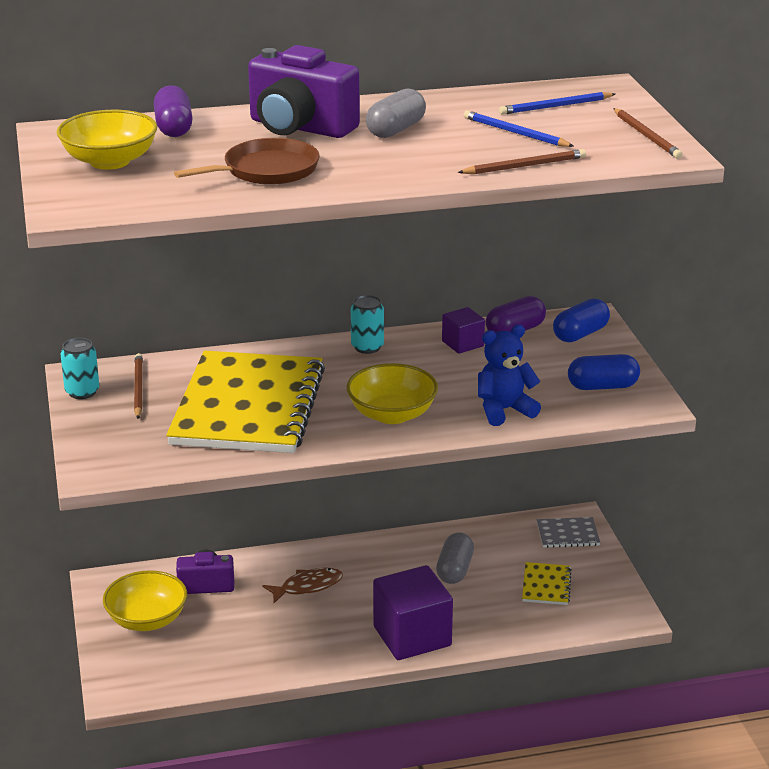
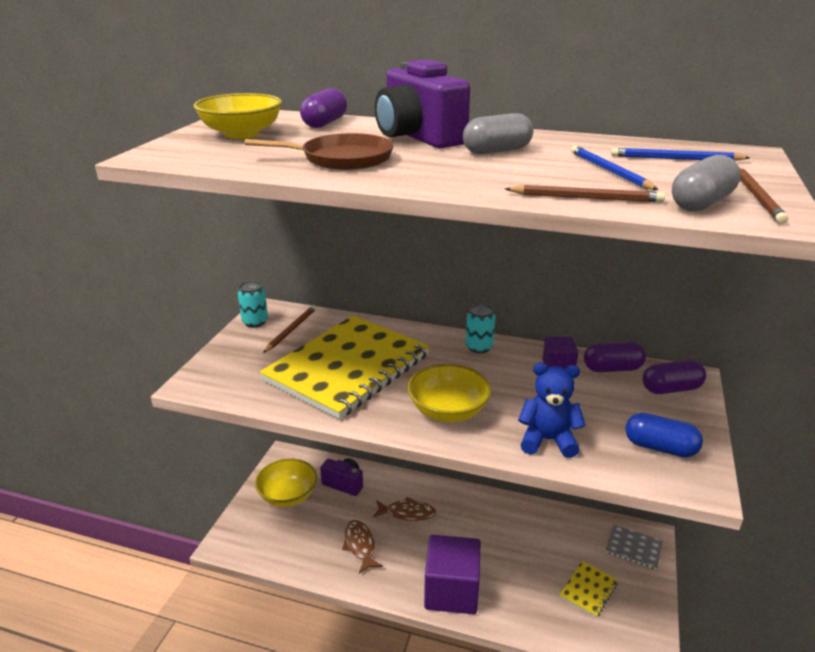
camera: 30 degrees right, 0 degrees up
(280, 634) = (360, 545): none -> brown fish
(455, 570) = (522, 543): grey capsule -> grey capsule (701, 203)
(580, 334) = (671, 389): blue capsule -> purple capsule

